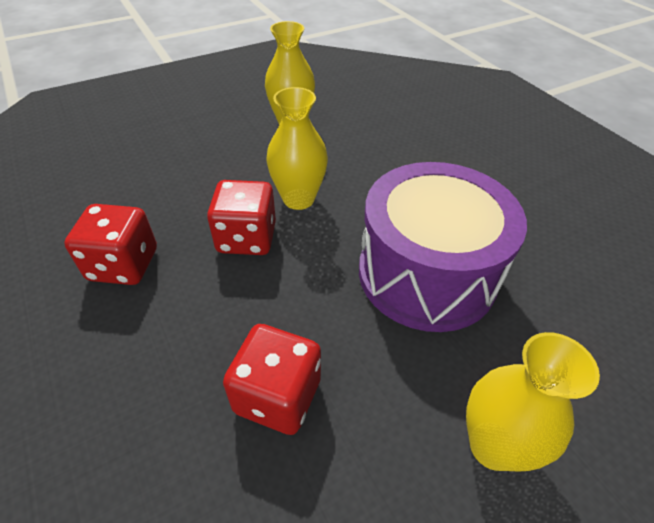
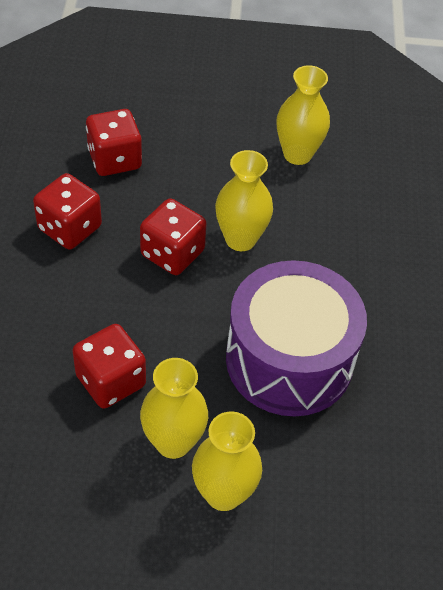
camera: 30 degrees right, 5 degrees up
(132, 188) = (114, 159): none -> red dice
(396, 422) = (173, 442): none -> yellow vase

